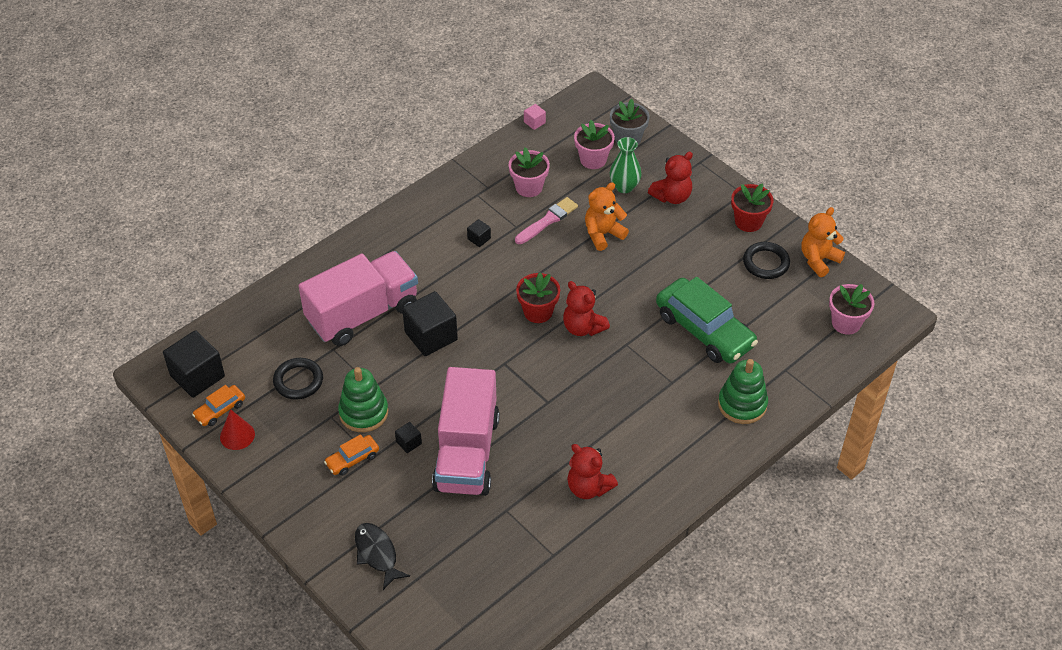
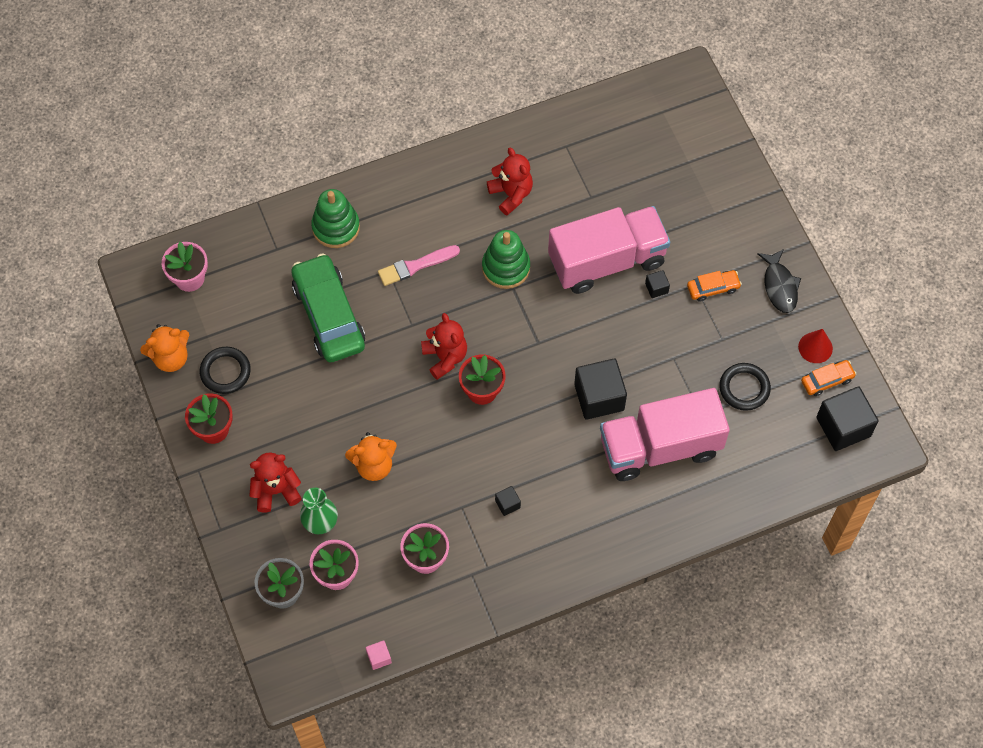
camera: 160 degrees left, 15 degrees up
(363, 412) = (690, 333): green stacking toy -> green stacking toy (506, 267)
(377, 554) = (715, 193): black fish -> black fish (779, 286)
(466, 453) = (607, 261): pink truck -> pink truck turned 45 degrees clockwise
(547, 220) = (424, 503): pink brush -> pink brush (415, 266)

